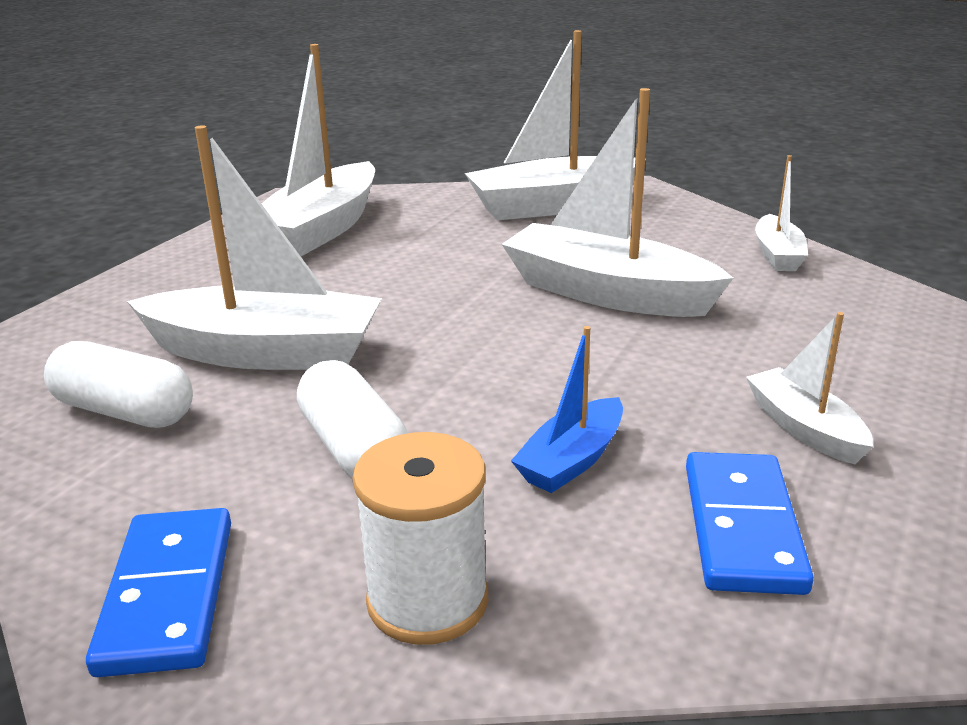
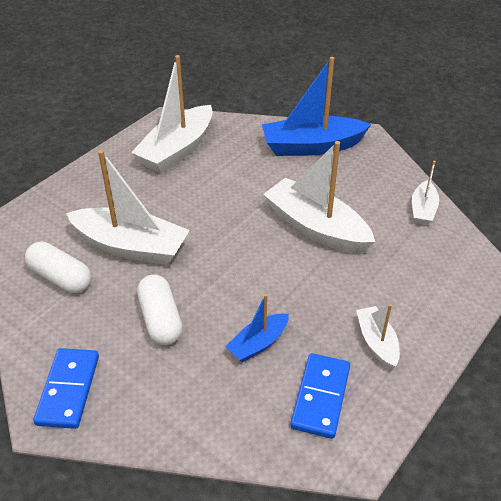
camera: 10 degrees right, 15 degrees up
(427, 600) = (172, 412): white spool -> none
(553, 206) = (312, 146): white boat -> blue boat

